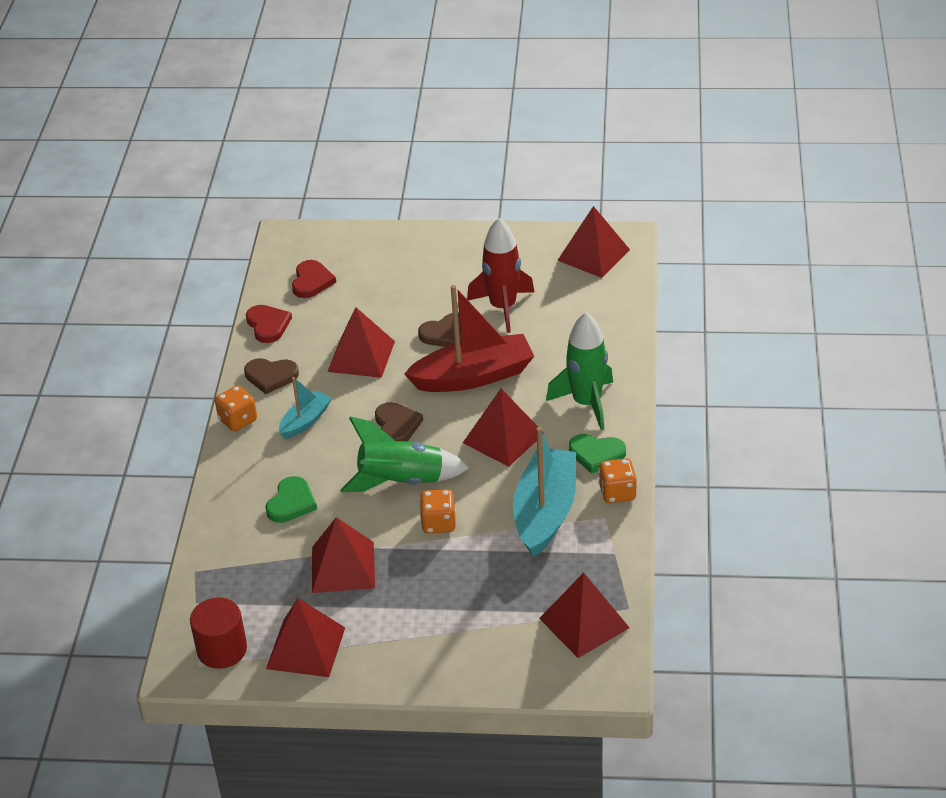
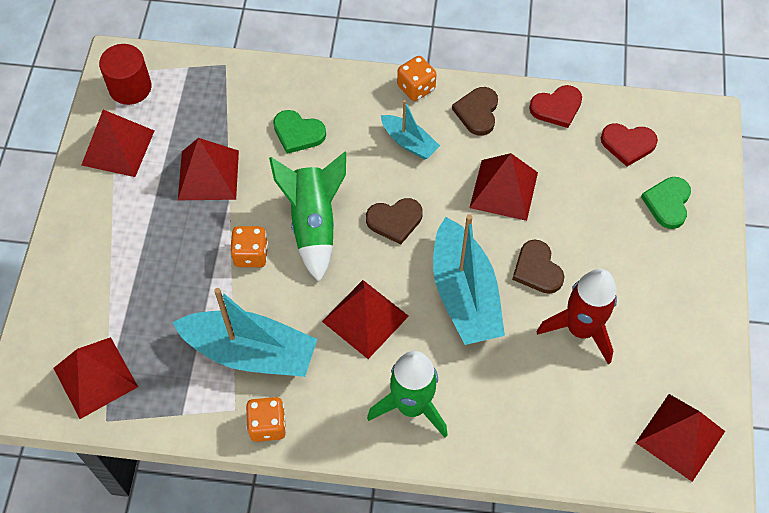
camera: 90 degrees right, 20 degrees up
(473, 376) = (464, 294): red boat -> turquoise boat
(596, 454) = (329, 409): green heart -> green heart (667, 203)

